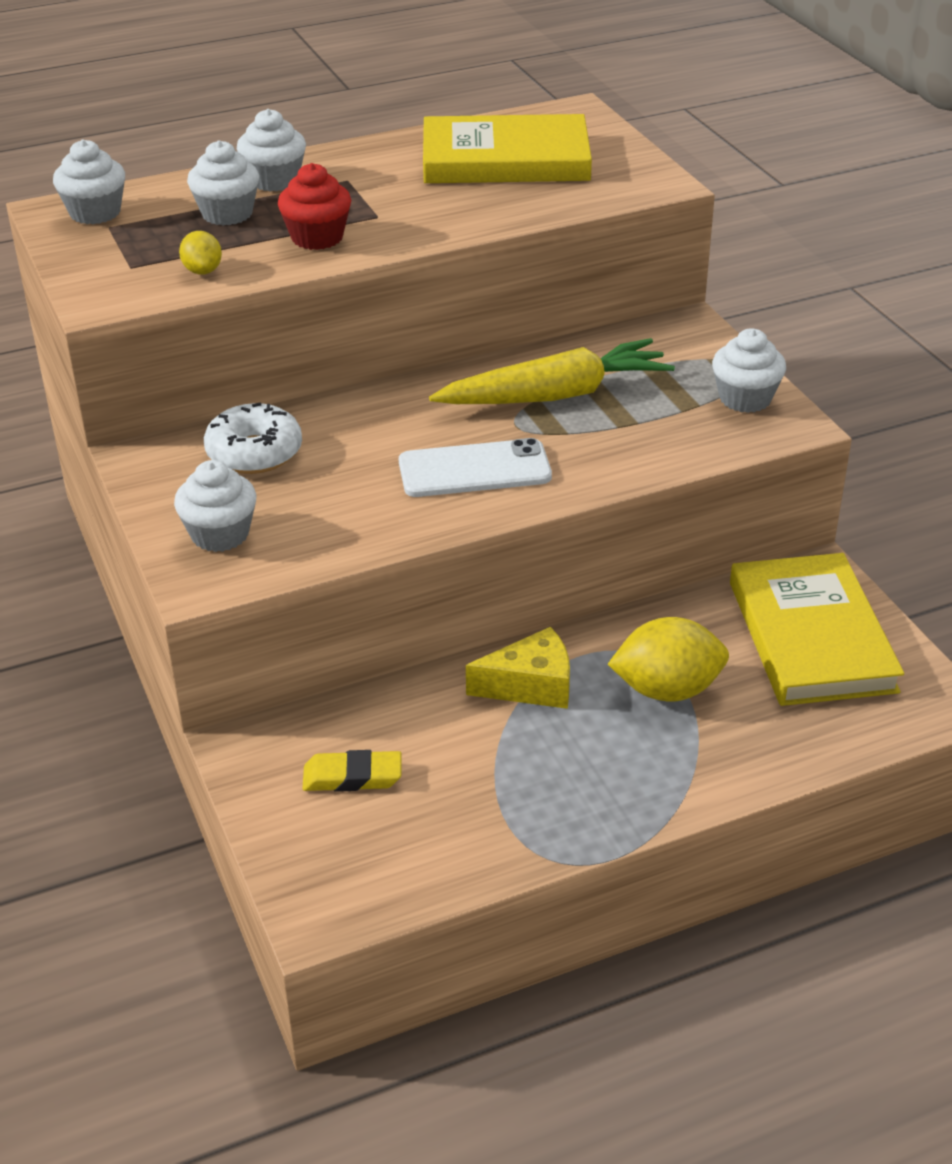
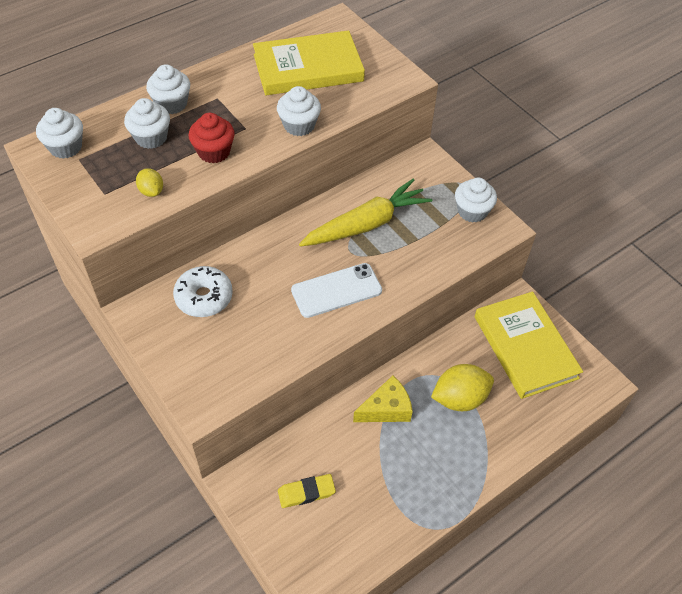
camera: 15 degrees left, 15 degrees up
(220, 534) = (203, 366): white cupcake -> white cupcake (299, 125)

